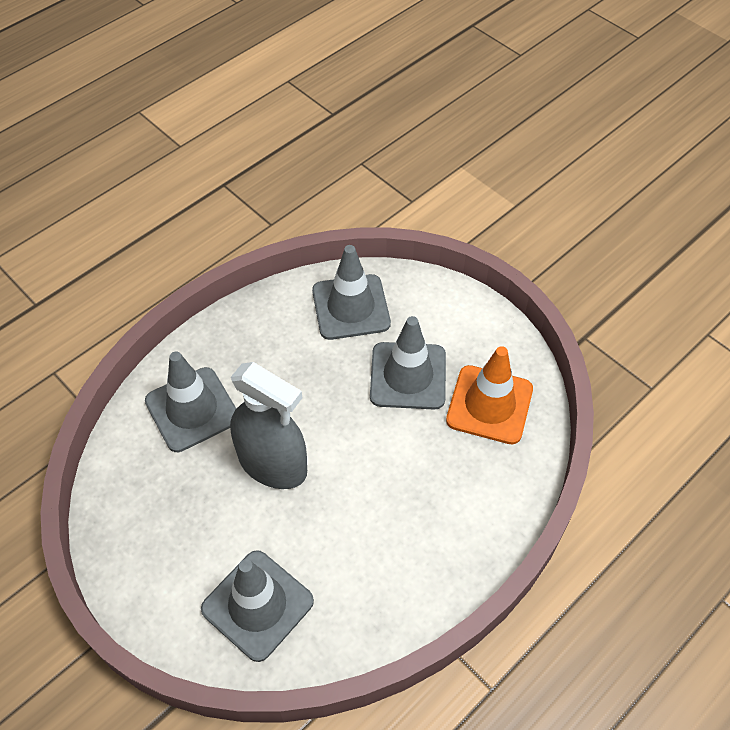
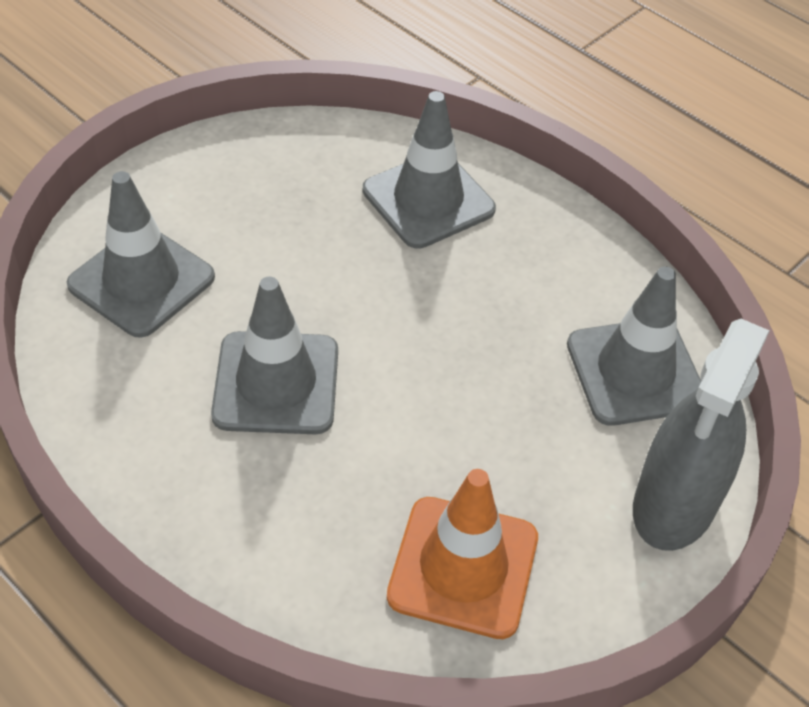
camera: 85 degrees right, 5 degrees down
(273, 464) = (345, 287): grey spray bottle -> grey spray bottle (674, 504)
(408, 376) = (509, 449): grey traffic cone -> grey traffic cone (276, 383)

